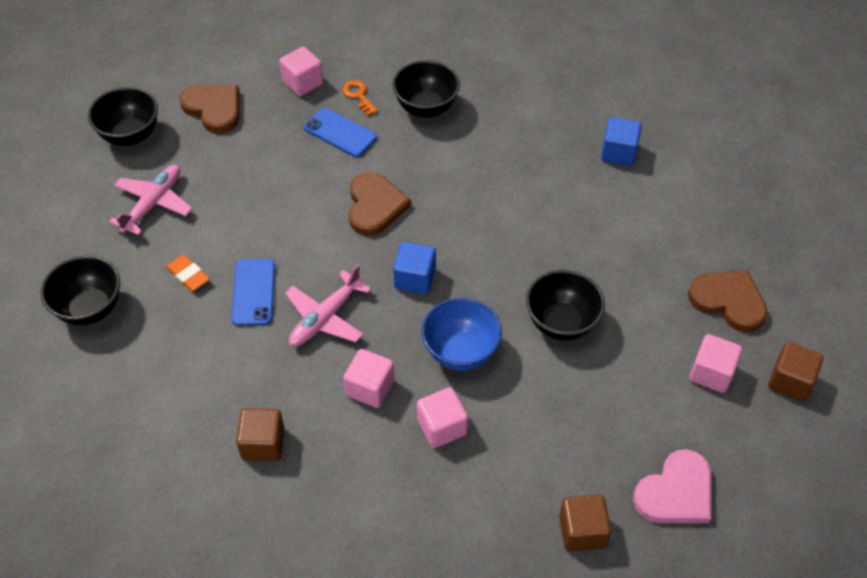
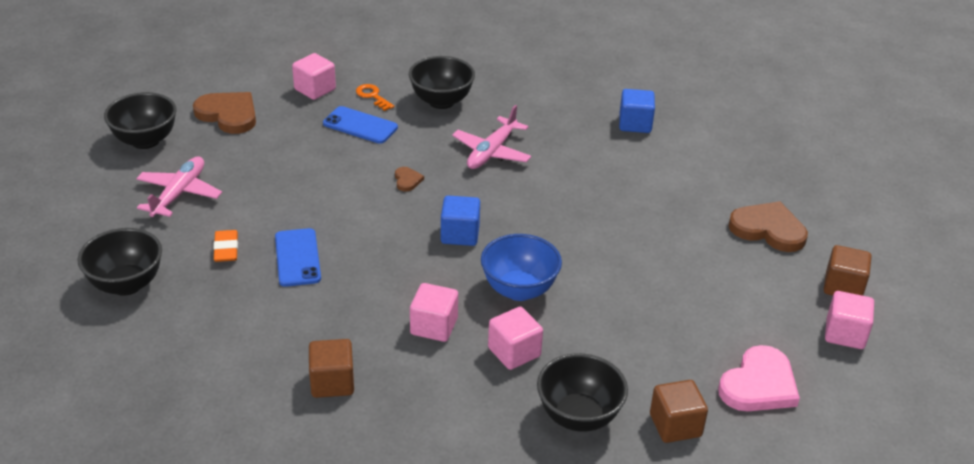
camera: 10 degrees left, 15 degrees down
(188, 275) = (226, 249): orange eraser -> orange eraser turned 45 degrees clockwise
(326, 317) = (376, 272): pink plane -> pink plane (492, 152)
(375, 206) = (407, 180): brown heart -> brown heart, size x0.47
(561, 323) = (613, 259): black bowl -> black bowl (578, 416)
(711, 373) = (767, 286): pink cube -> pink cube (845, 334)

